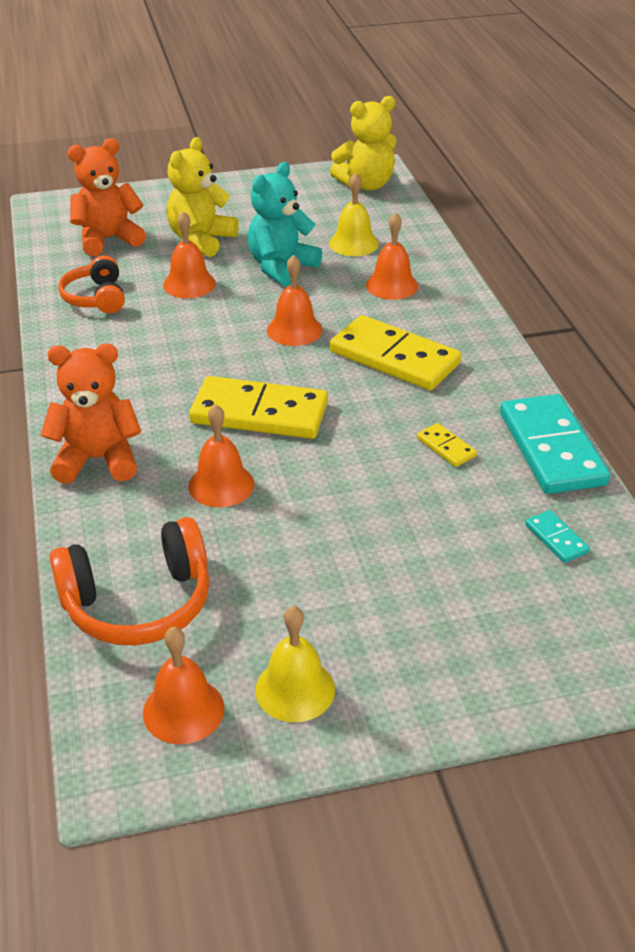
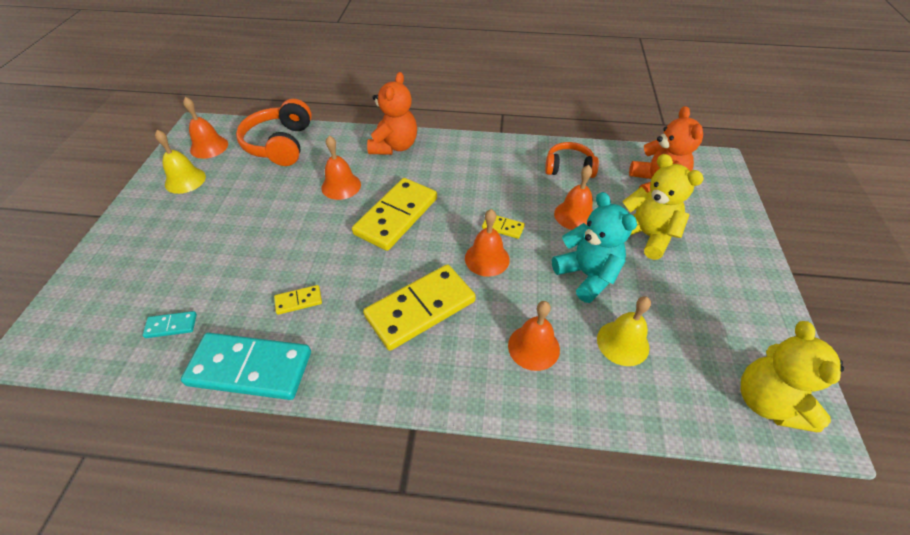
camera: 110 degrees right, 10 degrees up
(236, 328) = (503, 227): none -> yellow domino

